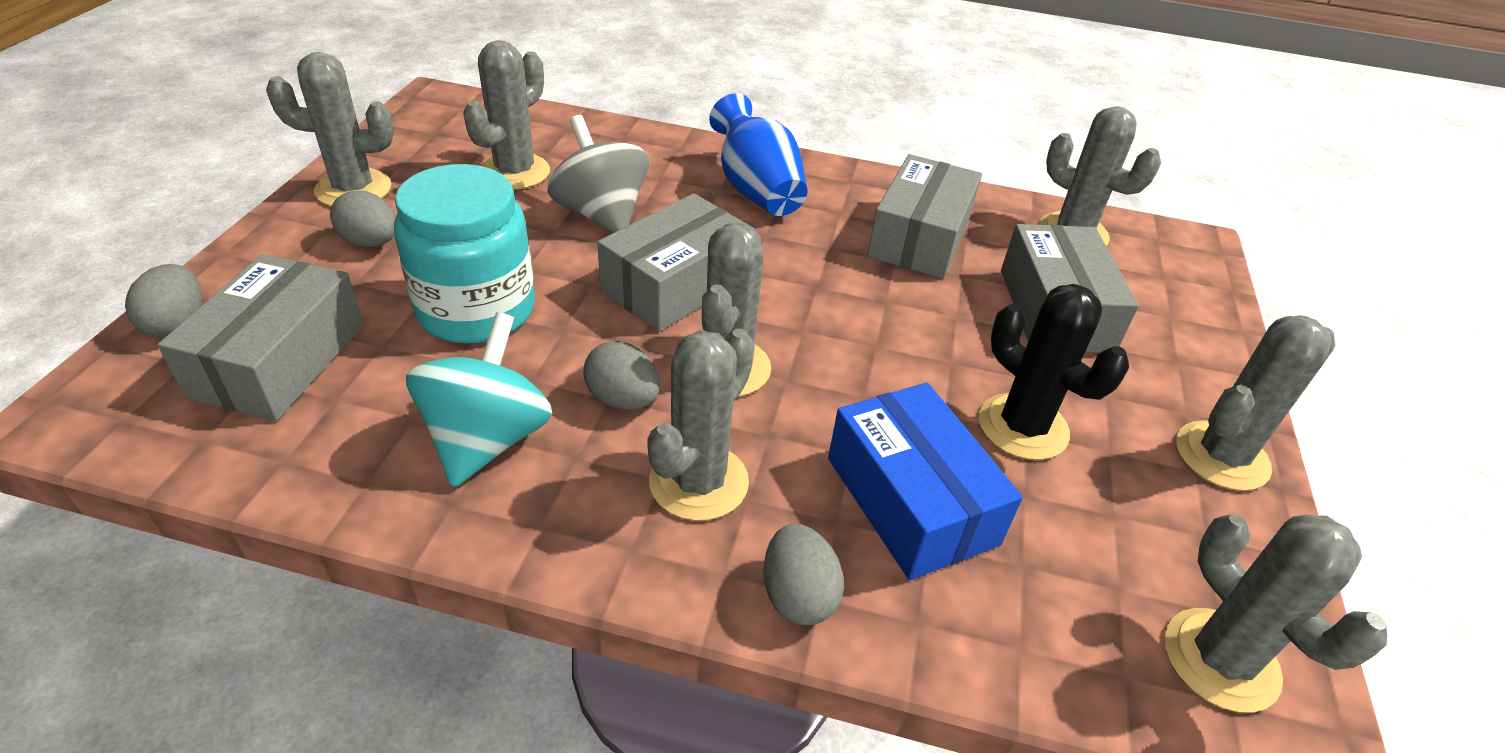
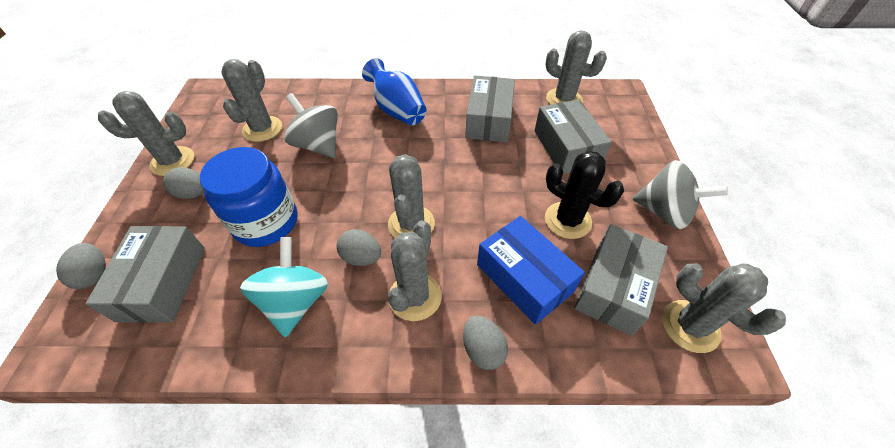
camera: 10 degrees left, 10 degrees up
(476, 310) = (266, 222): turquoise jar -> blue jar
(676, 284) = (371, 179): grey box -> grey box (614, 287)
(1221, 456) = (664, 212): grey cactus -> grey spinning top

